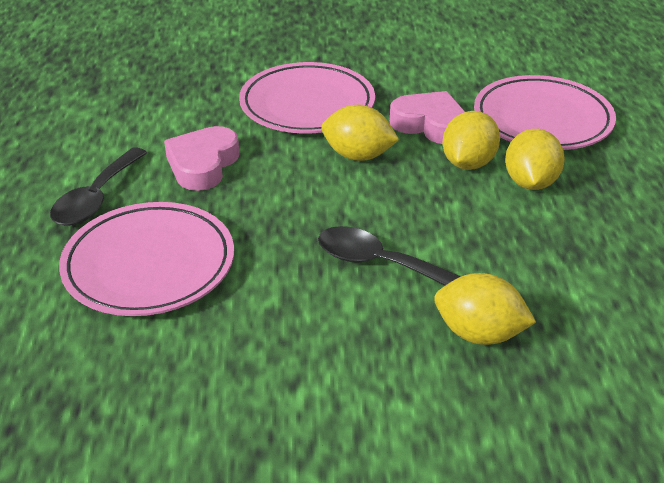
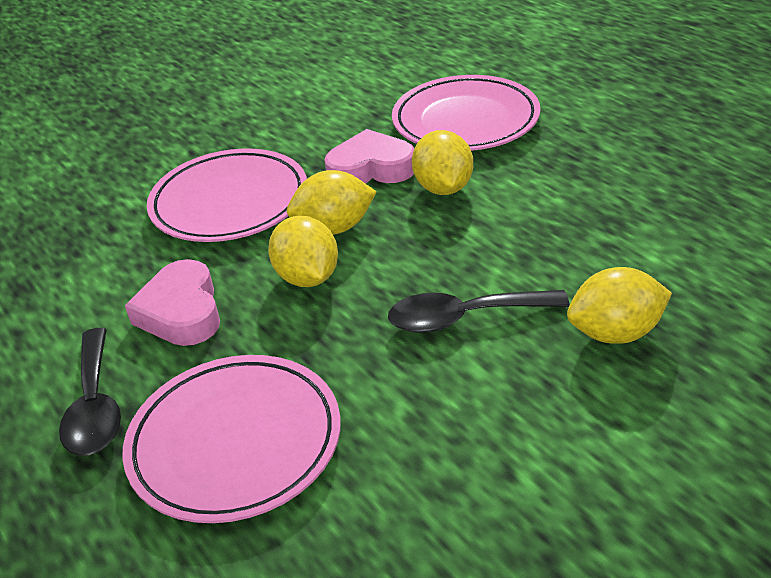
camera: 30 degrees left, 0 degrees up
(530, 182) = (515, 180): yellow lemon -> yellow lemon (307, 277)

